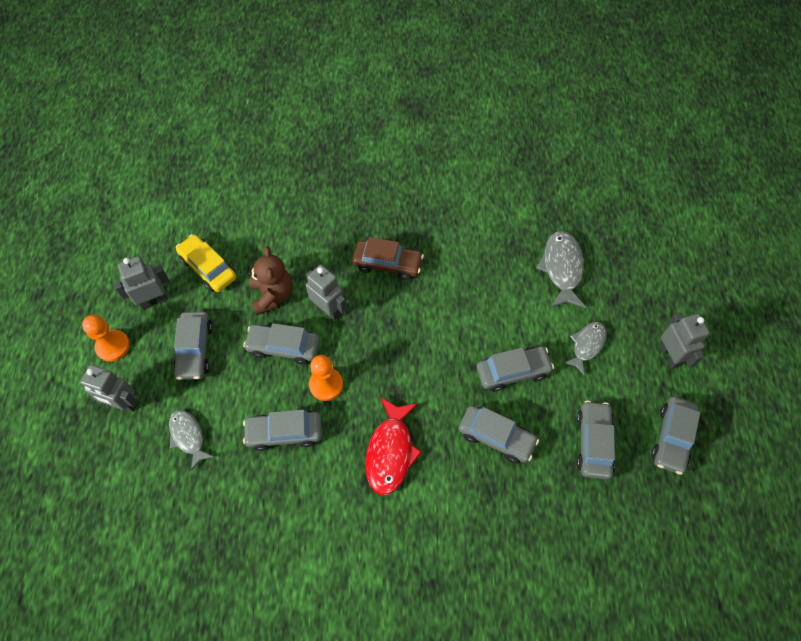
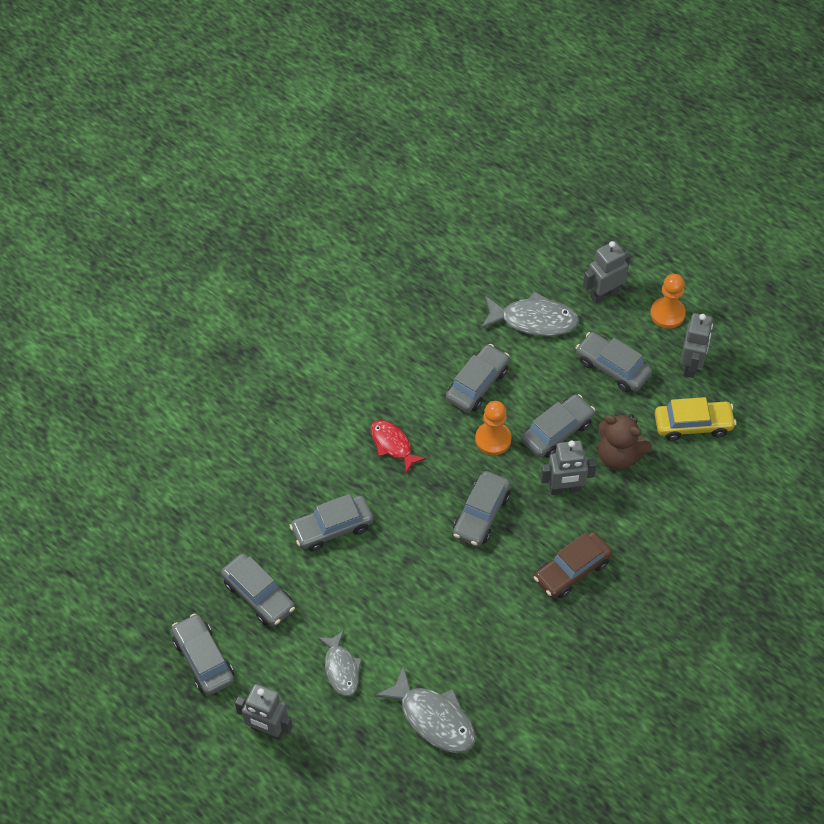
camera: 130 degrees right, 5 degrees down
(188, 436) = (534, 320): grey fish -> grey fish, size x1.53
(390, 452) = (392, 445): red fish -> red fish, size x0.65
(512, 371) = (374, 587): grey car -> grey car (481, 514)

